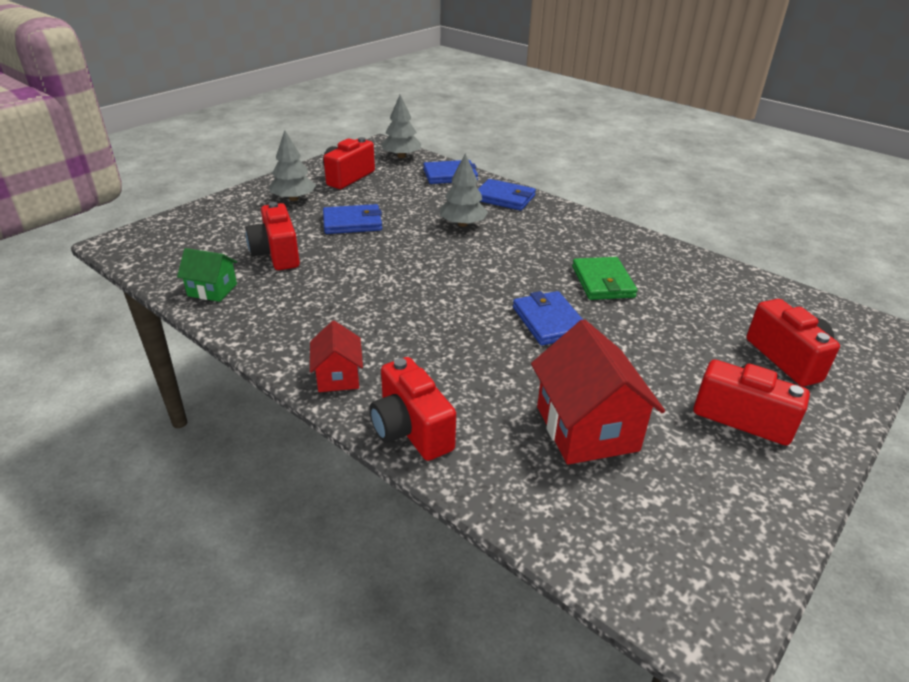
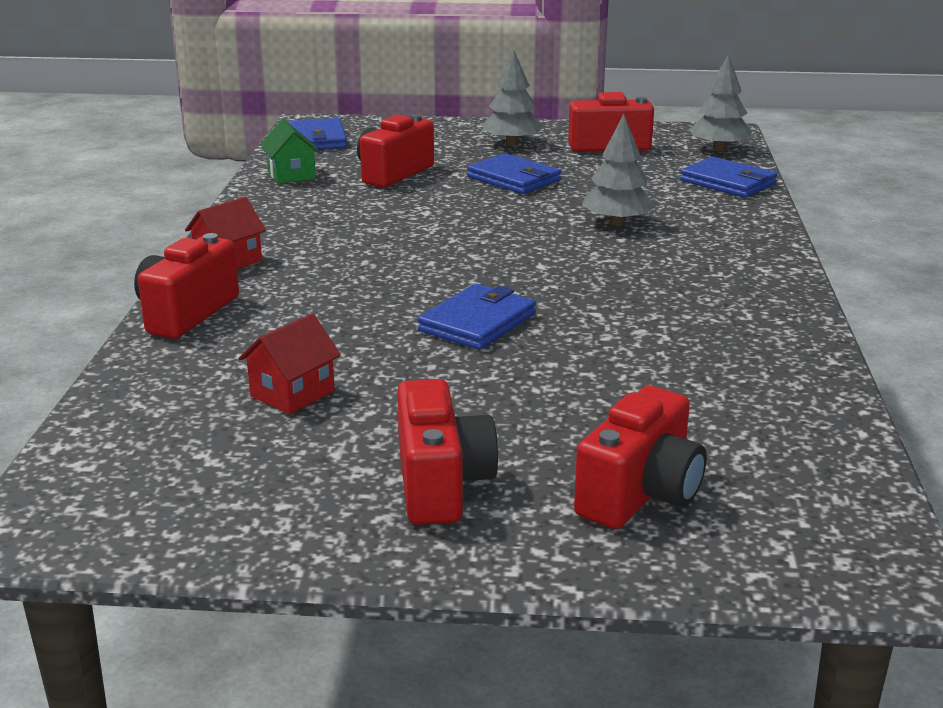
camera: 55 degrees right, 10 degrees down
(504, 198) = (733, 223): blue wallet -> blue wallet (317, 139)
(586, 428) = (292, 393): red house -> red house, size x0.56
(603, 282) = (627, 329): green wallet -> none

